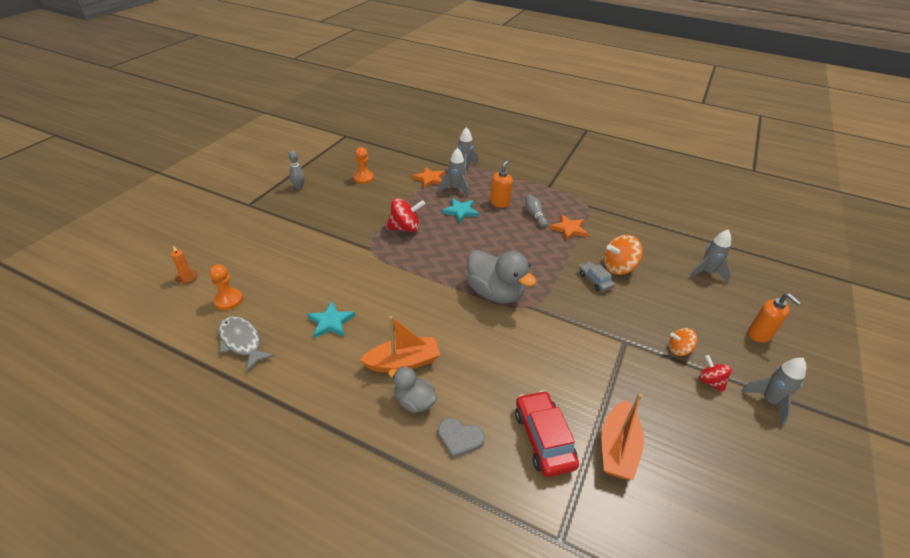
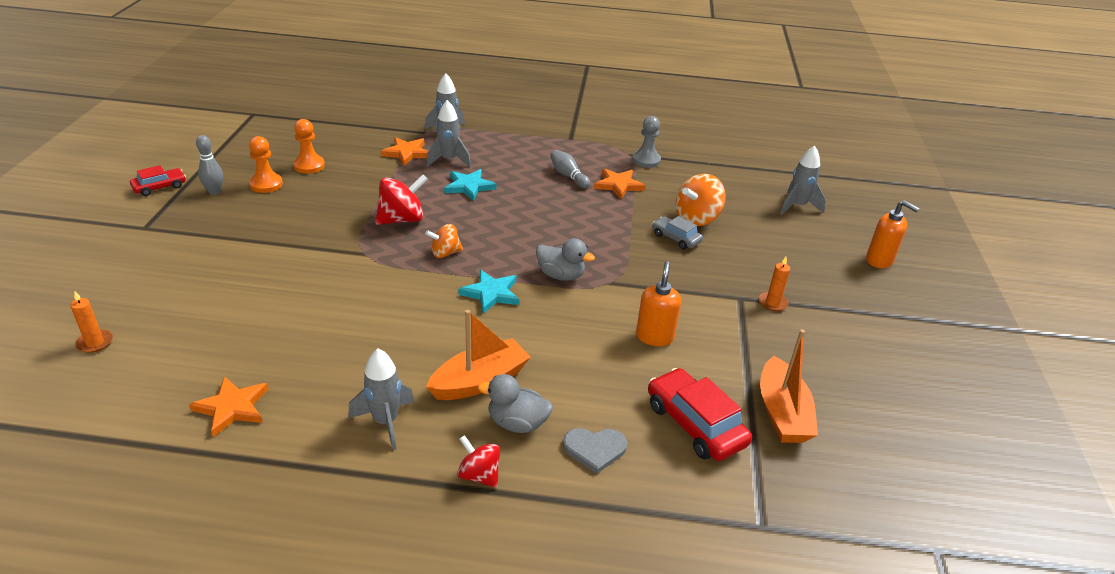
camera: 20 degrees left, 5 degrees down
(228, 300) = (181, 359): orange pawn -> orange pawn (266, 184)
(242, 342) = (232, 408): grey fish -> orange star
(269, 178) = (160, 187): none -> red car
(331, 322) = (354, 355): turquoise star -> turquoise star (491, 293)
(495, 293) = (561, 275): grey duck -> grey duck, size x0.58
(499, 203) = (516, 168): orange soap dispenser -> orange soap dispenser (654, 337)
(599, 212) = (646, 160): none -> grey pawn
(650, 351) = (772, 303): none -> orange candle
(679, 350) = (802, 294): orange spinning top -> orange spinning top (445, 253)
(710, 381) = (849, 320): red spinning top -> red spinning top (479, 475)
(769, 401) = (917, 326): grey rocket -> grey rocket (385, 422)

